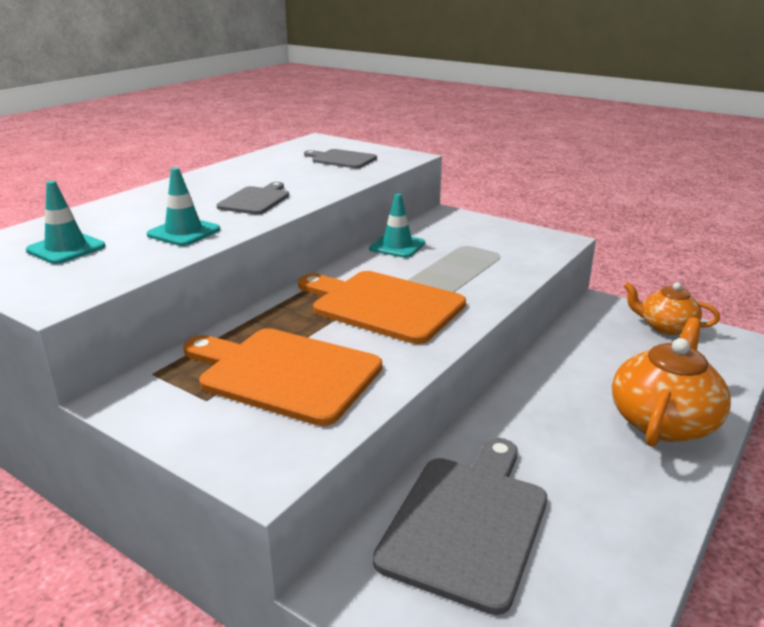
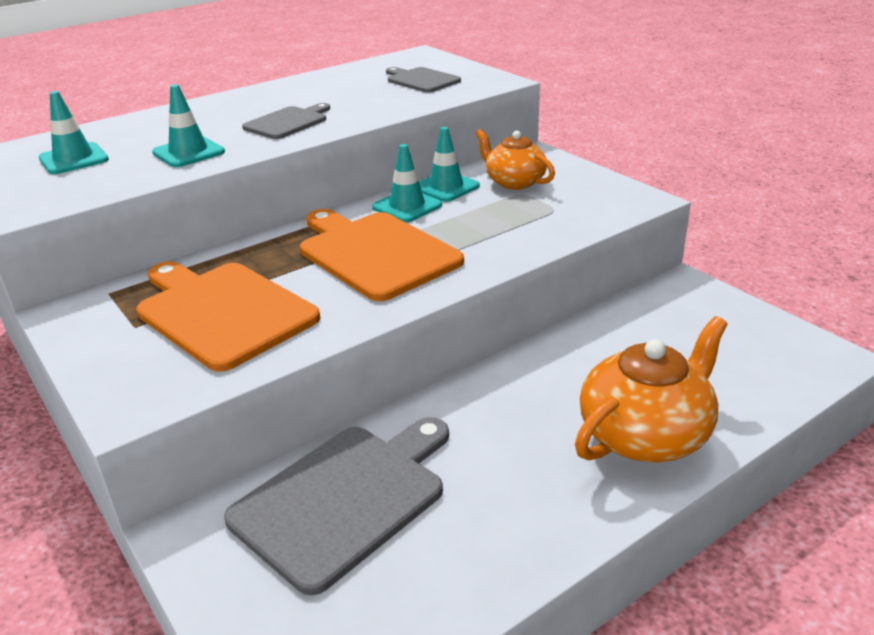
camera: 20 degrees right, 5 degrees up
(377, 265) = (407, 206): none -> turquoise traffic cone
(666, 327) = (742, 323): orange teapot -> orange teapot (514, 182)

